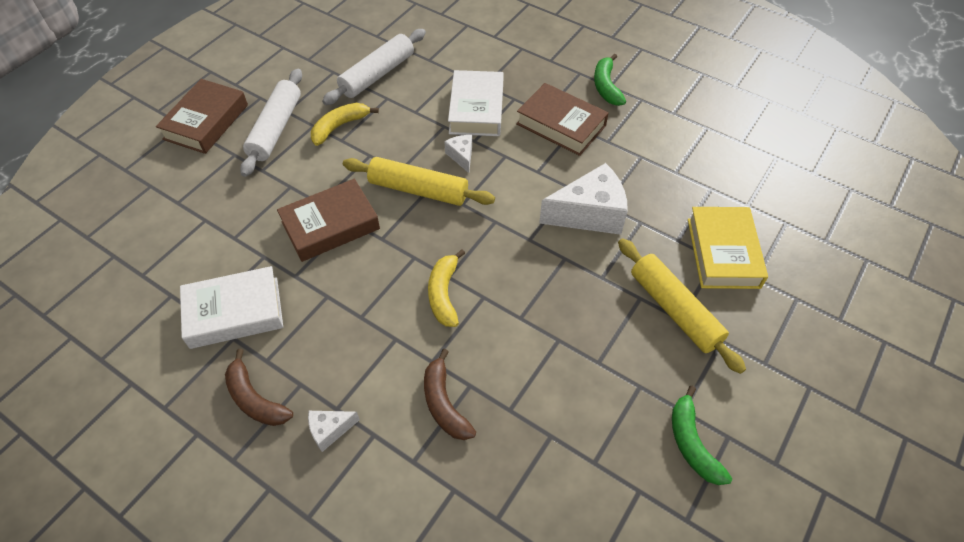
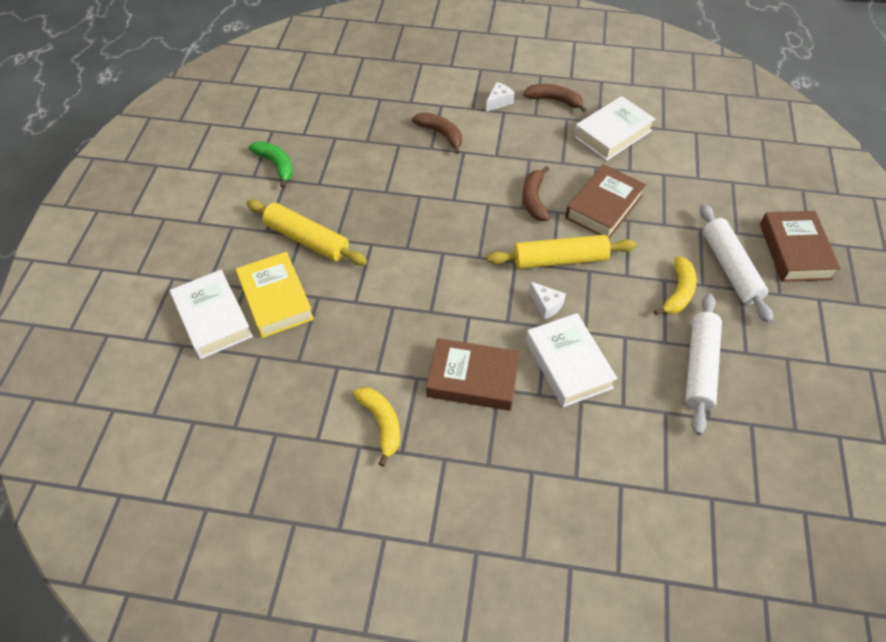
camera: 155 degrees right, 0 degrees up
(395, 261) = (534, 199): none -> brown banana
(444, 294) = (483, 191): yellow banana -> yellow banana (382, 424)
(589, 214) = (402, 292): white cheese -> none
(606, 86) = (448, 455): green banana -> none
(793, 256) = (213, 319): none -> white book

